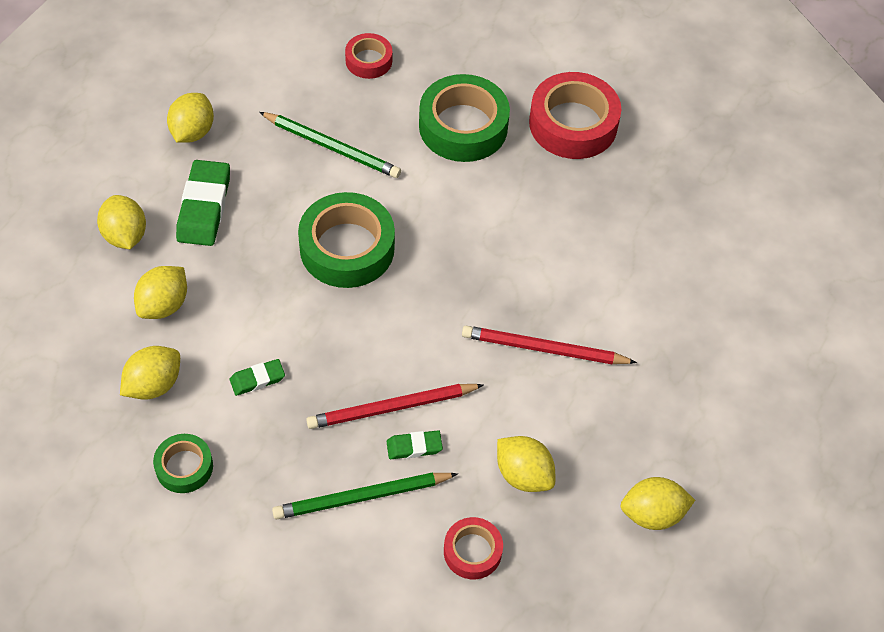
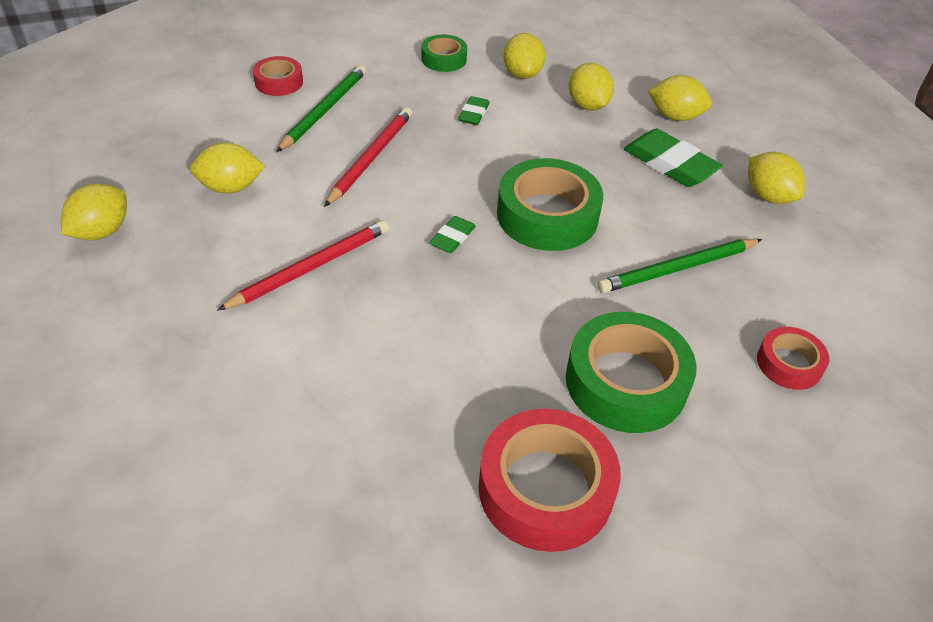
camera: 130 degrees right, 10 degrees down
(414, 447) = (327, 151): green eraser -> green eraser (452, 238)
(472, 551) = (218, 133): red tape -> red tape (279, 82)

